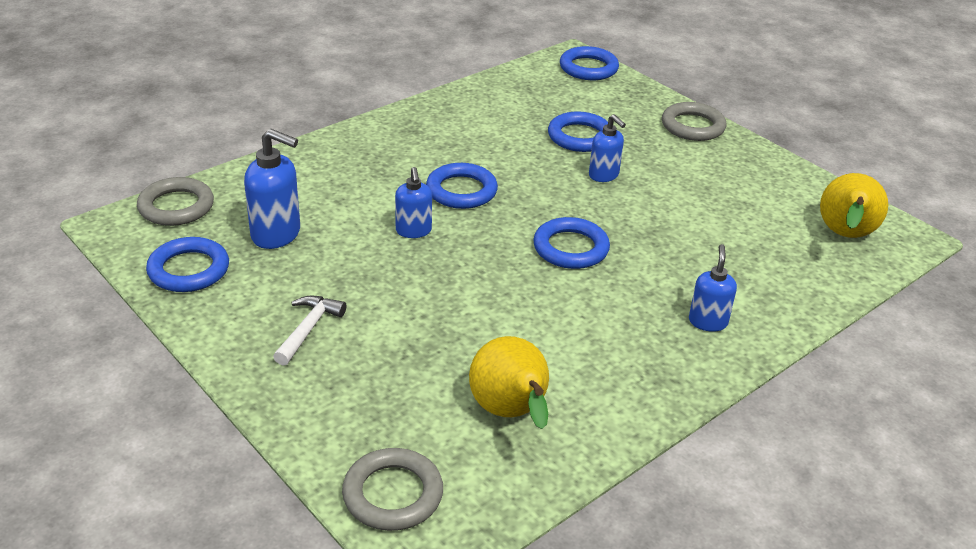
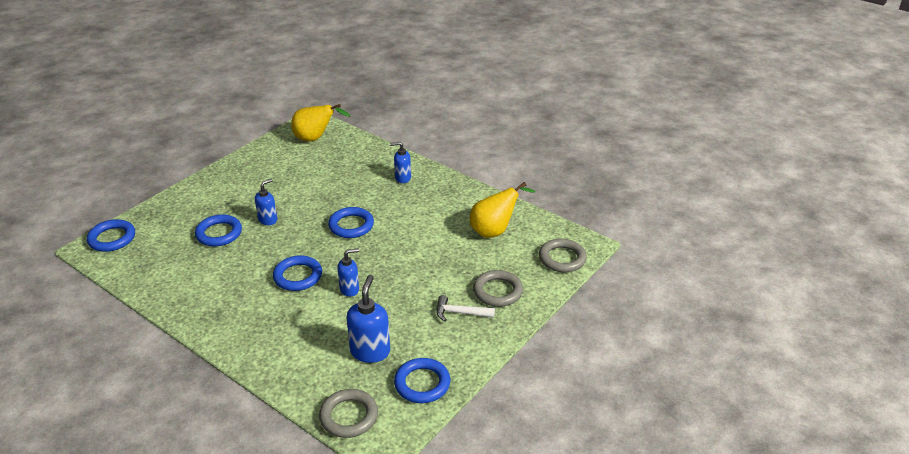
camera: 100 degrees left, 0 degrees up
(693, 126) = (200, 189): grey ring -> grey ring (497, 291)

